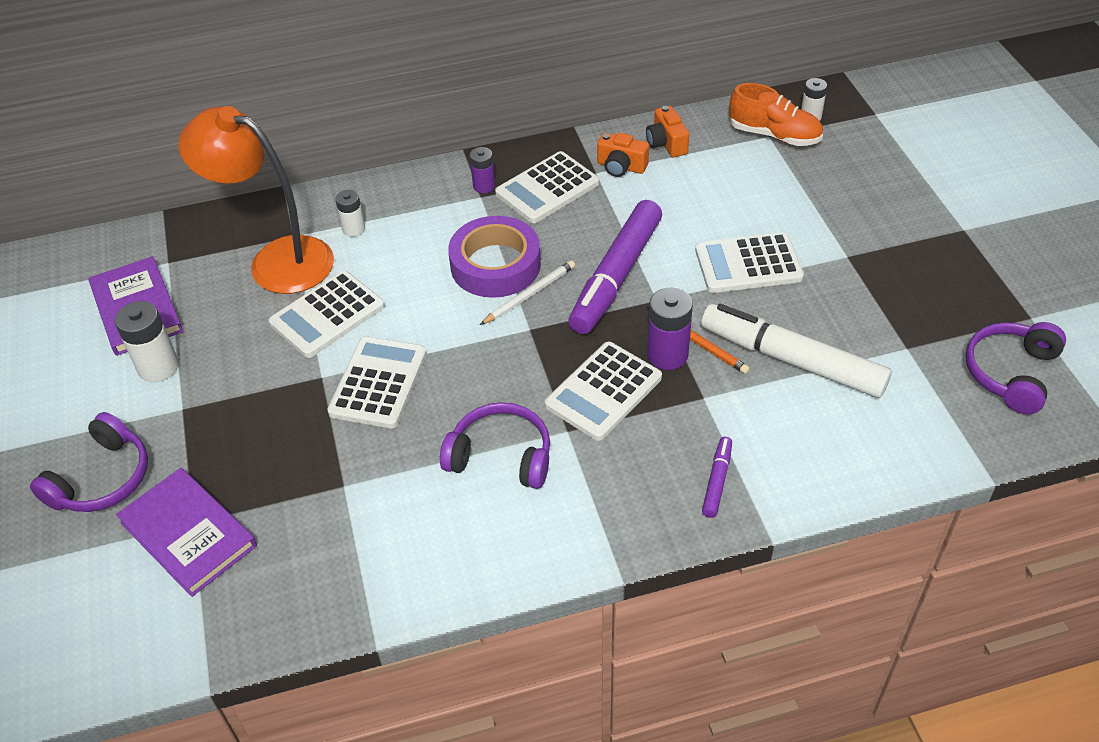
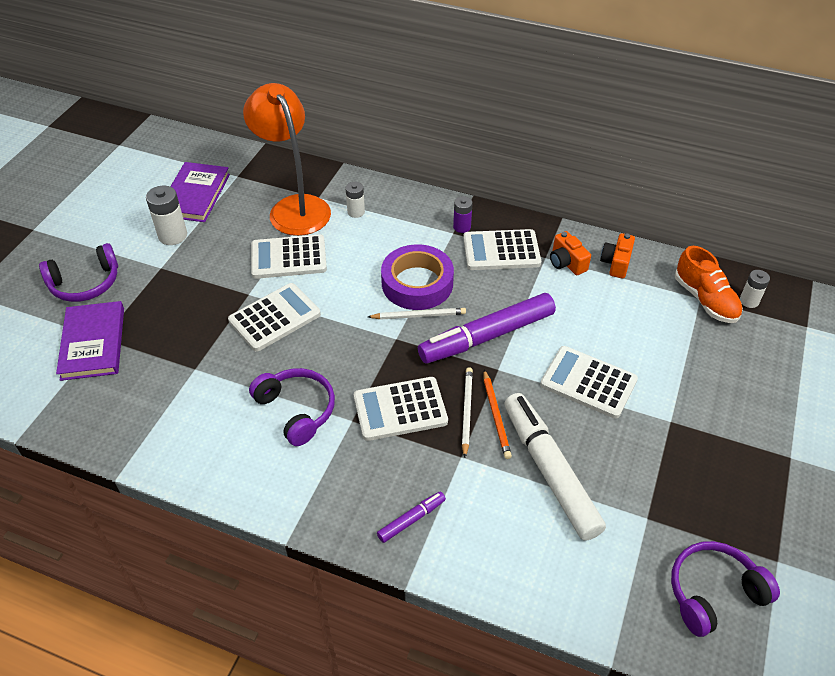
camera: 35 degrees right, 0 degrees up
(667, 355) = (466, 411): purple battery -> white pencil

